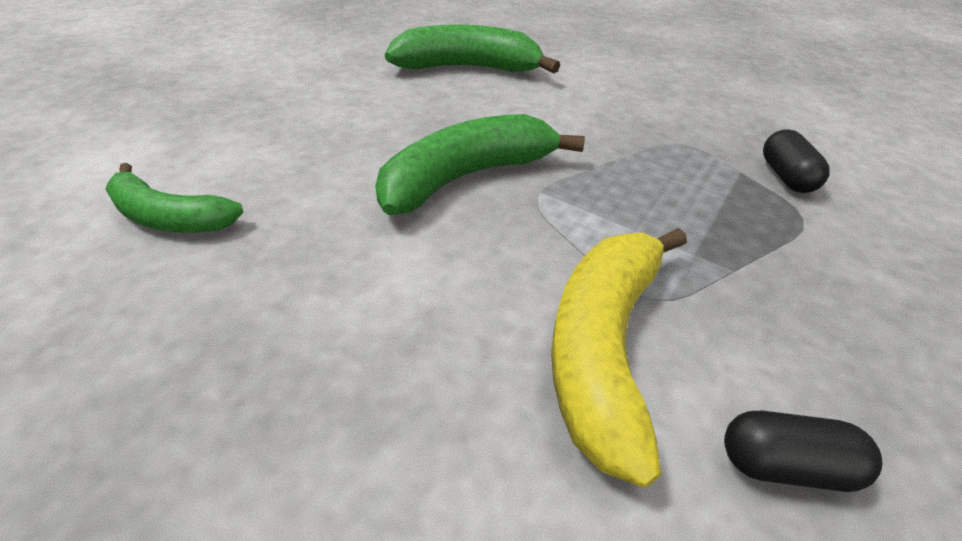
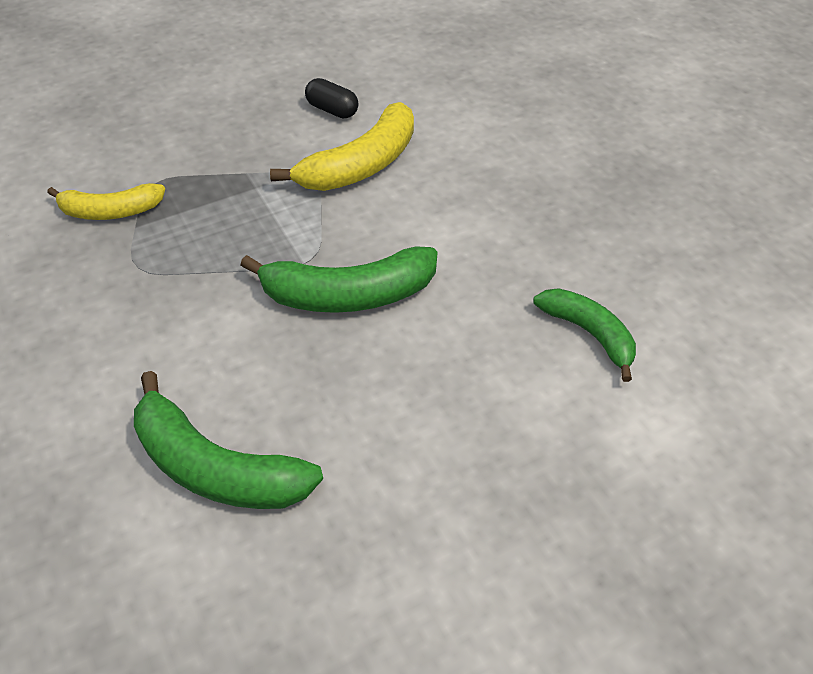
camera: 150 degrees left, 5 degrees up
(785, 176) = (110, 211): black capsule -> yellow banana

